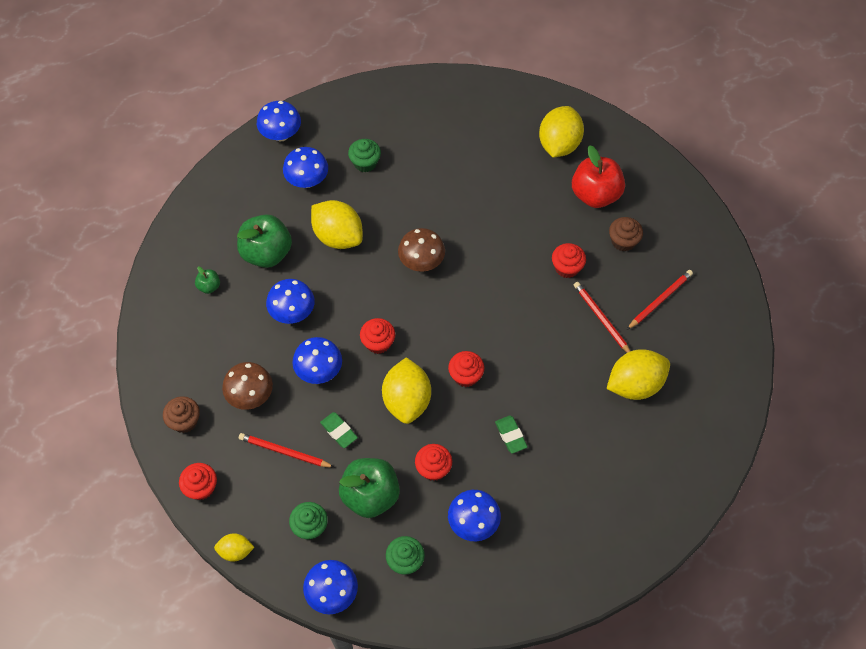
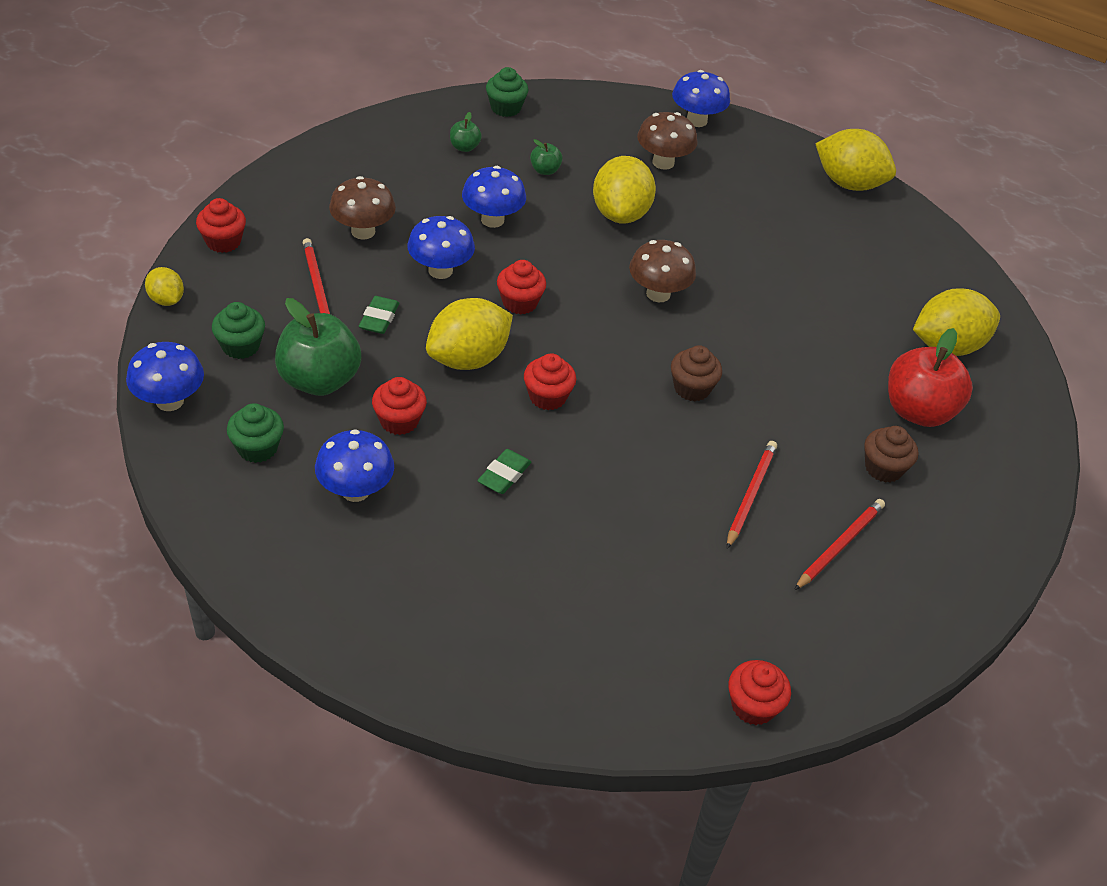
camera: 50 degrees right, 15 degrees down
(184, 421) = (292, 197): brown cupcake -> brown cupcake (692, 388)
(267, 253) = (545, 170): green apple -> green apple, size x0.46
(307, 181) = (663, 162): blue mushroom -> brown mushroom
(365, 163) = (734, 195): green cupcake -> green cupcake (505, 108)
(567, 267) = (787, 428): red cupcake -> red cupcake (753, 706)
(635, 384) = (690, 573): yellow lemon -> yellow lemon (849, 183)
(660, 300) = (839, 545): red pencil -> red pencil turned 60 degrees counterclockwise

